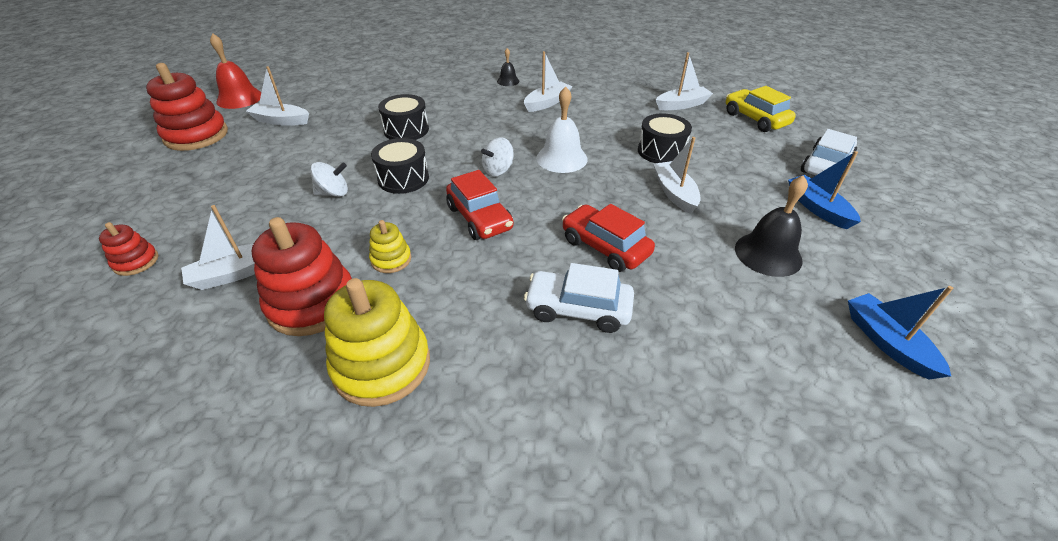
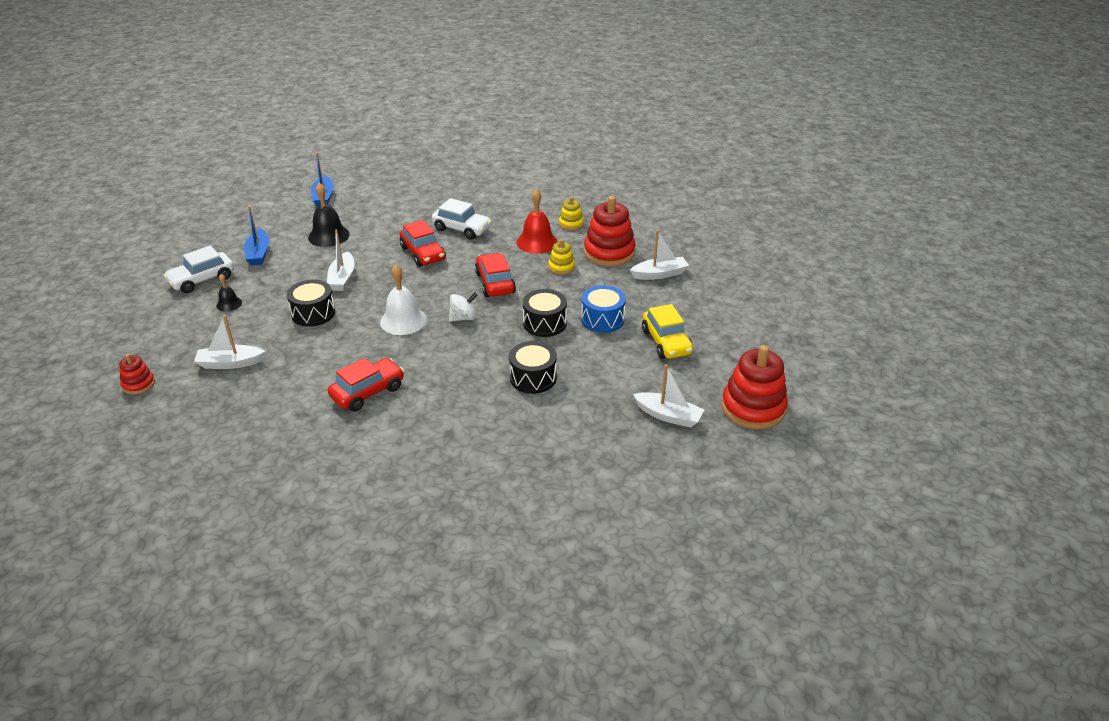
camera: 165 degrees left, 5 degrees down
(136, 262) = (730, 291): red stacking toy -> red stacking toy (138, 384)
(239, 98) = (733, 468): red bell -> red bell (537, 242)
(333, 193) = (602, 319): white spinning top -> blue drum
(382, 365) = (571, 224): yellow stacking toy -> yellow stacking toy, size x0.51
(508, 81) = (388, 441): black bell -> black bell (229, 304)
(547, 103) = (367, 392): white boat -> red car
(755, 119) = (185, 333): yellow car -> yellow car (666, 342)

